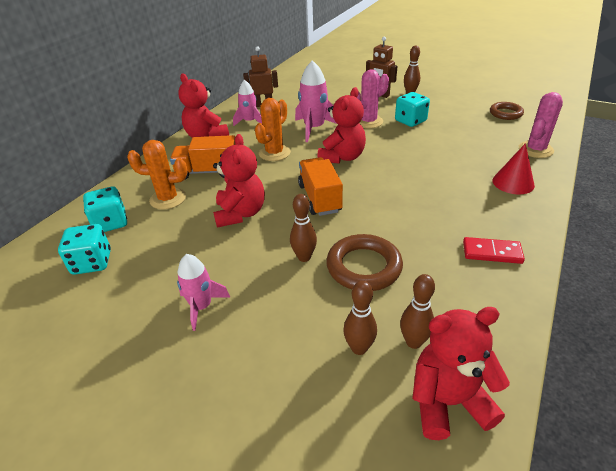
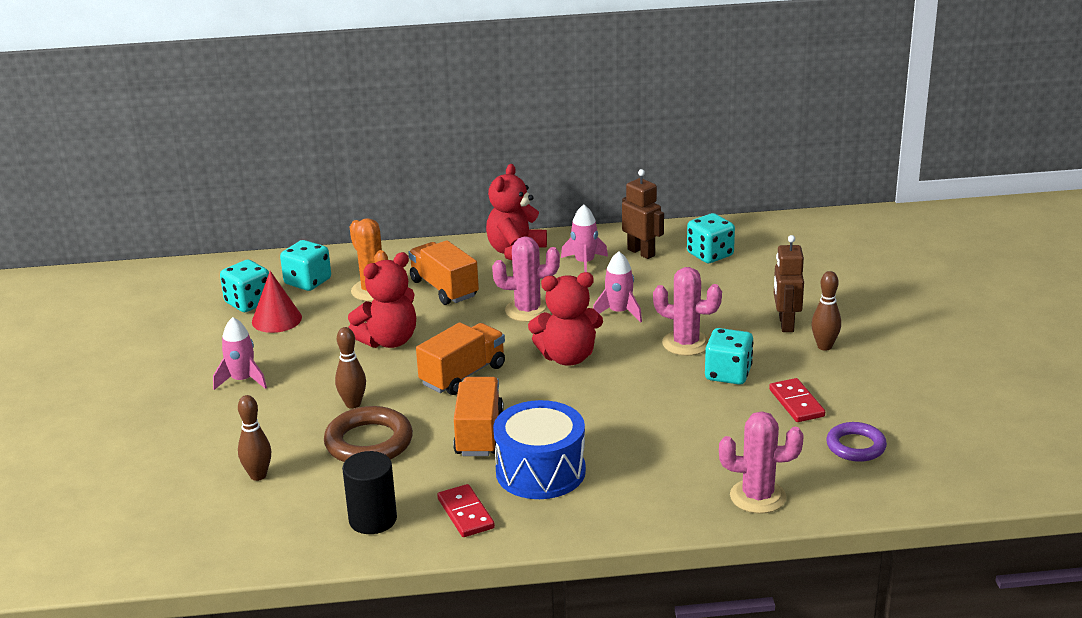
camera: 55 degrees right, 10 degrees down
(274, 153) = (527, 310): orange cactus -> pink cactus
(292, 91) = (710, 255): none -> turquoise dice
(314, 128) = (619, 312): pink rocket -> pink rocket, size x0.66
(397, 215) = (479, 434): none -> orange truck
(413, 342) = (288, 501): brown bowling pin -> none
(448, 402) = (233, 537): red teddy bear -> none
(454, 114) = (796, 403): none -> red domino
(461, 206) = (540, 471): none -> blue drum
(472, 300) = (373, 519): none -> black cylinder
(505, 113) = (855, 446): brown ring -> purple ring
(513, 183) = (638, 496): red cone -> red cone (276, 319)

